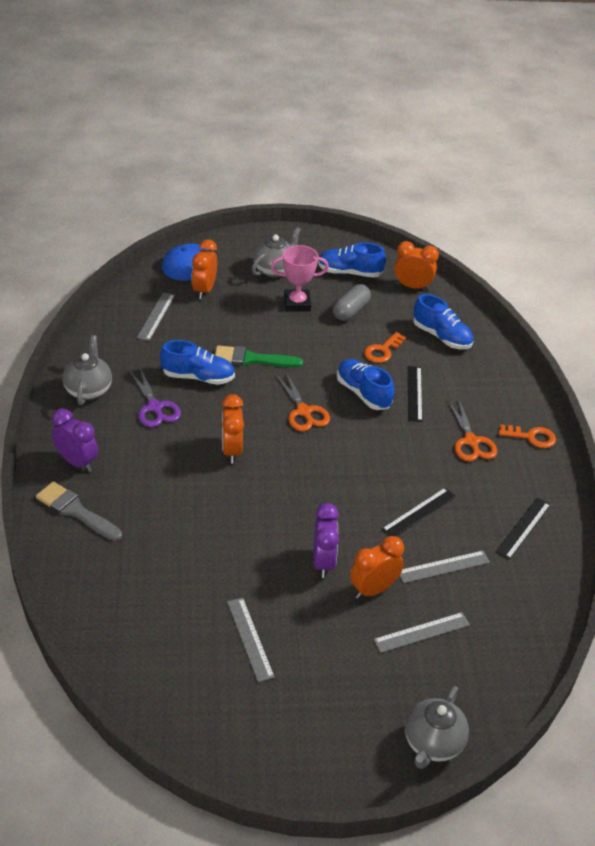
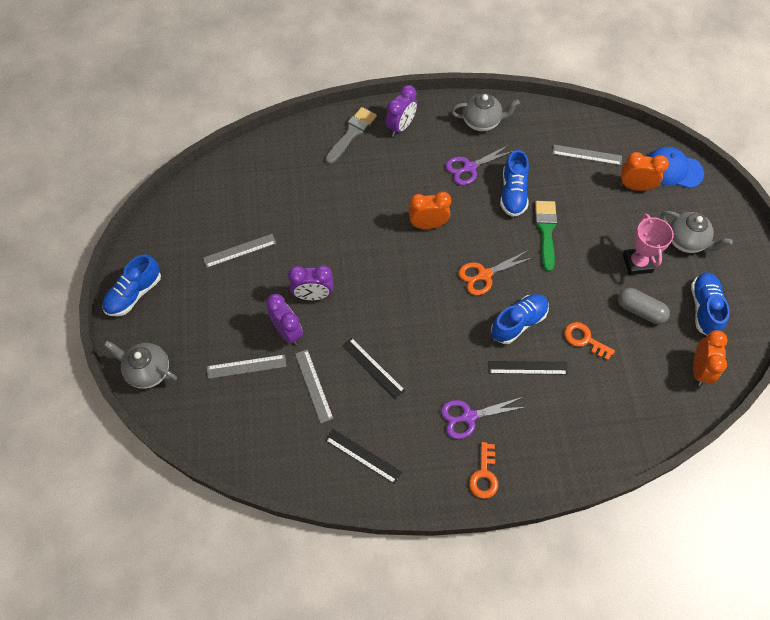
camera: 90 degrees right, 20 degrees up
(373, 589) = (287, 332): orange clock -> purple clock
(422, 632) = (246, 366): grey ruler -> grey ruler turned 75 degrees counterclockwise
(441, 337) = (621, 396): blue shoe -> blue shoe (134, 294)
(471, 441) = (468, 416): orange scissors -> purple scissors

